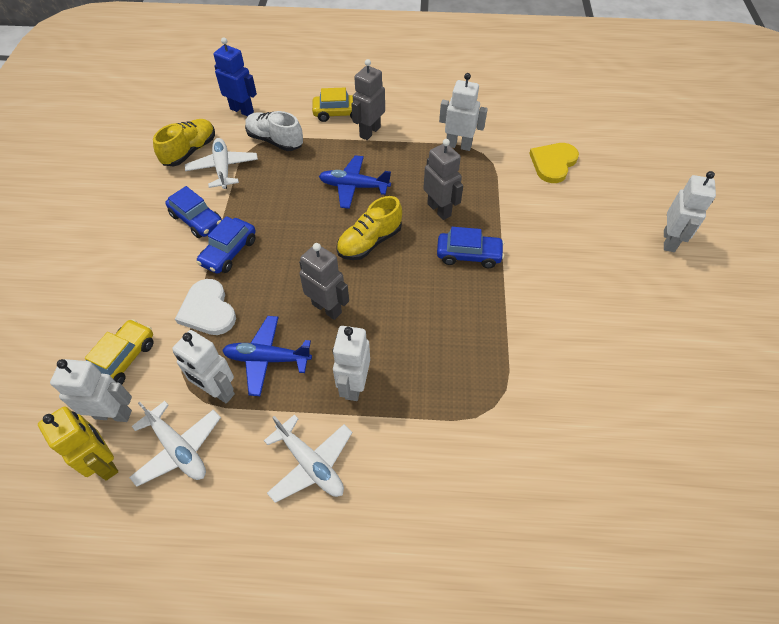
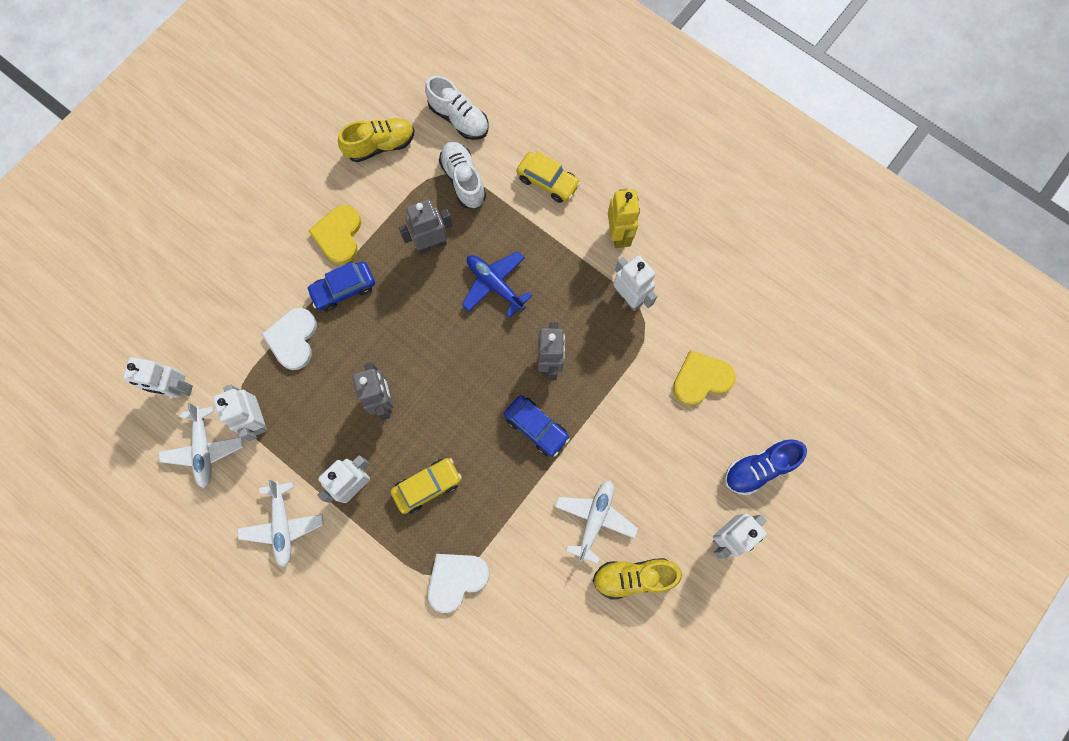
camera: 35 degrees right, 20 degrees up
(105, 462) = (152, 425): yellow robot -> yellow robot (618, 235)
(113, 414) = (177, 388): white robot -> white robot turned 150 degrees clockwise
(124, 359) = (208, 344): yellow car -> yellow car (427, 486)
(196, 220) = (339, 235): blue car -> yellow heart
(223, 168) = (396, 187): white plane -> white plane (594, 519)
(242, 110) = (459, 119): blue robot -> white shoe
(267, 359) = (309, 416): blue plane -> none
(369, 132) = (558, 225): grey robot -> grey robot (432, 244)
(369, 242) = (464, 356): yellow shoe -> yellow shoe (633, 577)
(507, 402) = (456, 579): none -> white heart
(644, 190) = (759, 468): none -> blue shoe

